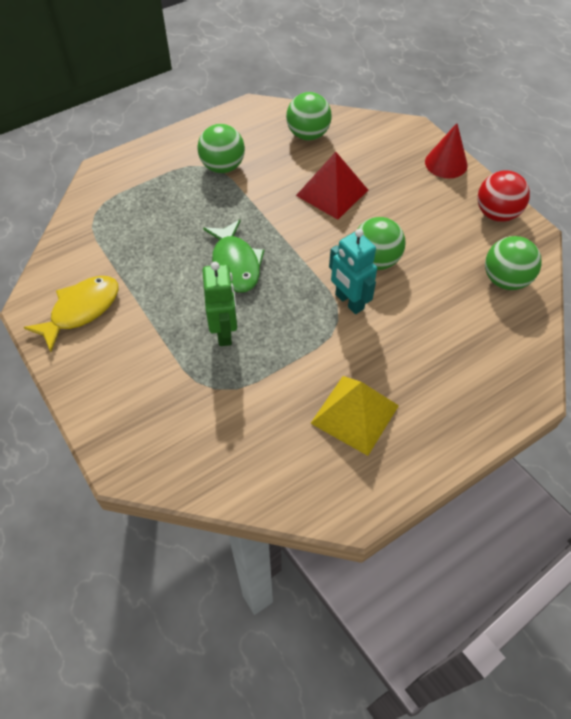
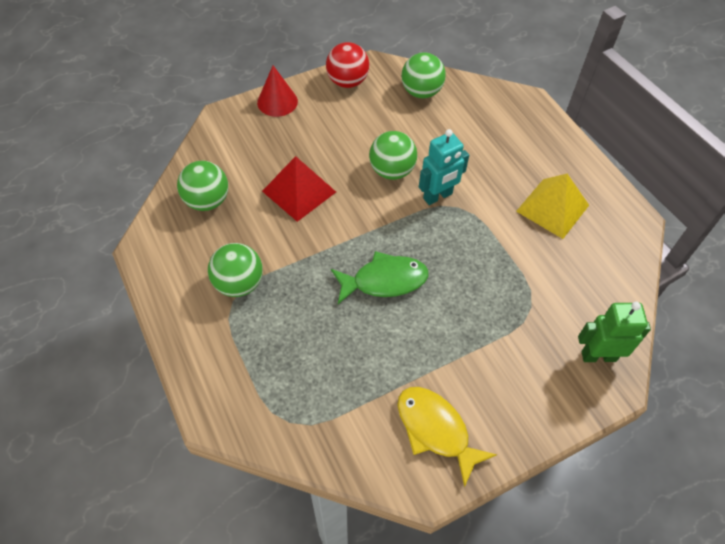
camera: 85 degrees left, 0 degrees up
(225, 332) = (468, 295): green robot -> green robot (598, 355)

